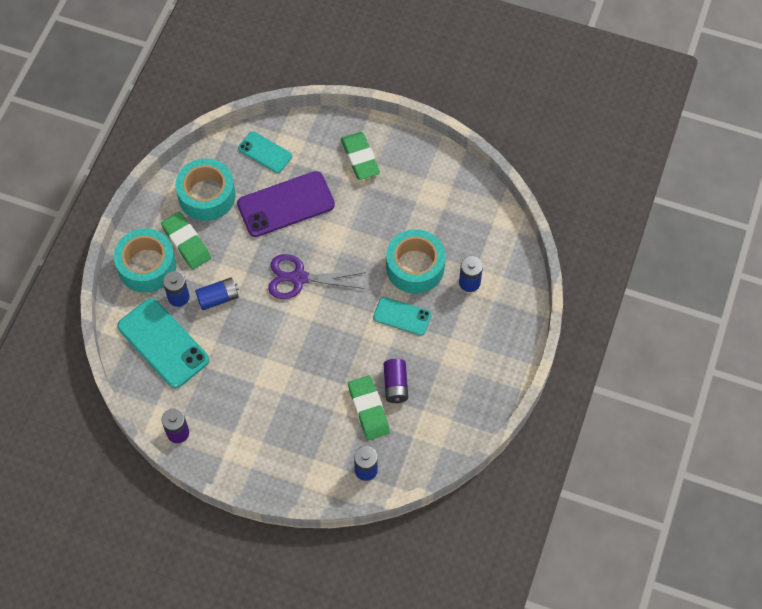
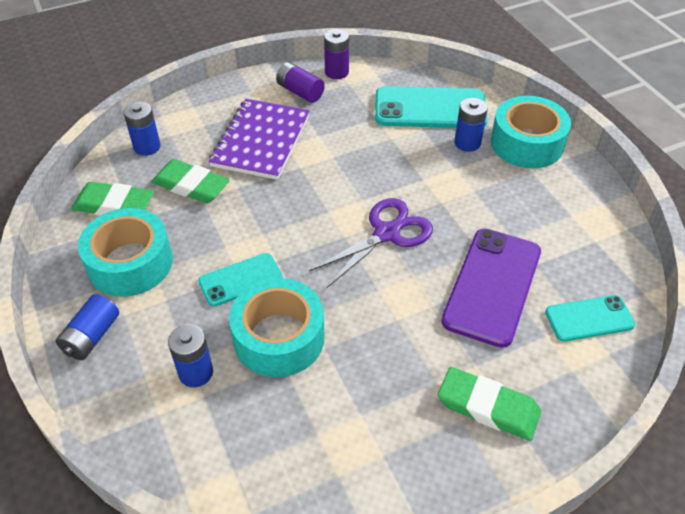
camera: 135 degrees right, 15 degrees down
(186, 242) = (525, 183): green eraser -> green eraser (114, 205)
(207, 195) = (572, 232): turquoise tape -> turquoise tape (130, 263)
(218, 298) = (434, 166): blue battery -> blue battery (92, 336)
(293, 410) = (261, 141): none -> purple notebook
(395, 385) = (183, 220): purple battery -> purple battery (300, 92)

